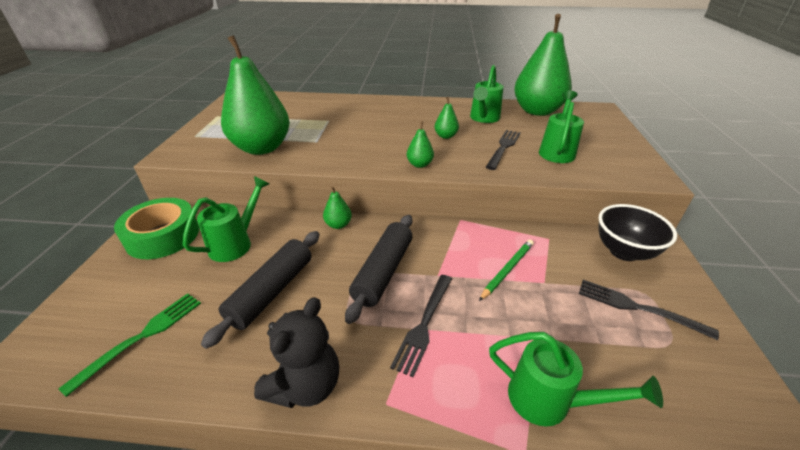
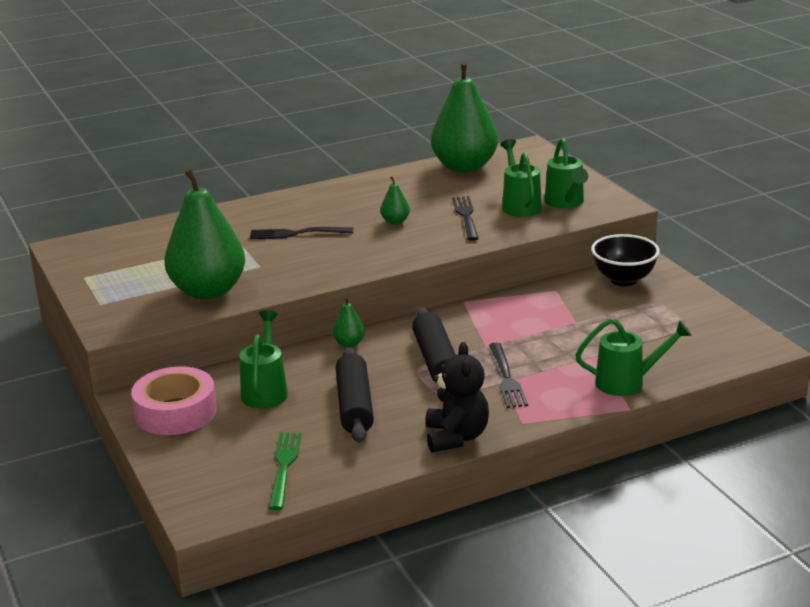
camera: 30 degrees left, 10 degrees down
(163, 236) = (175, 412): green tape -> pink tape
(419, 164) = (401, 256): green pear -> none
(483, 118) = (415, 191): green watering can -> green watering can (565, 203)
(507, 270) = (539, 324): green pencil -> none
(638, 308) = (655, 314): black fork -> black fork (297, 233)

